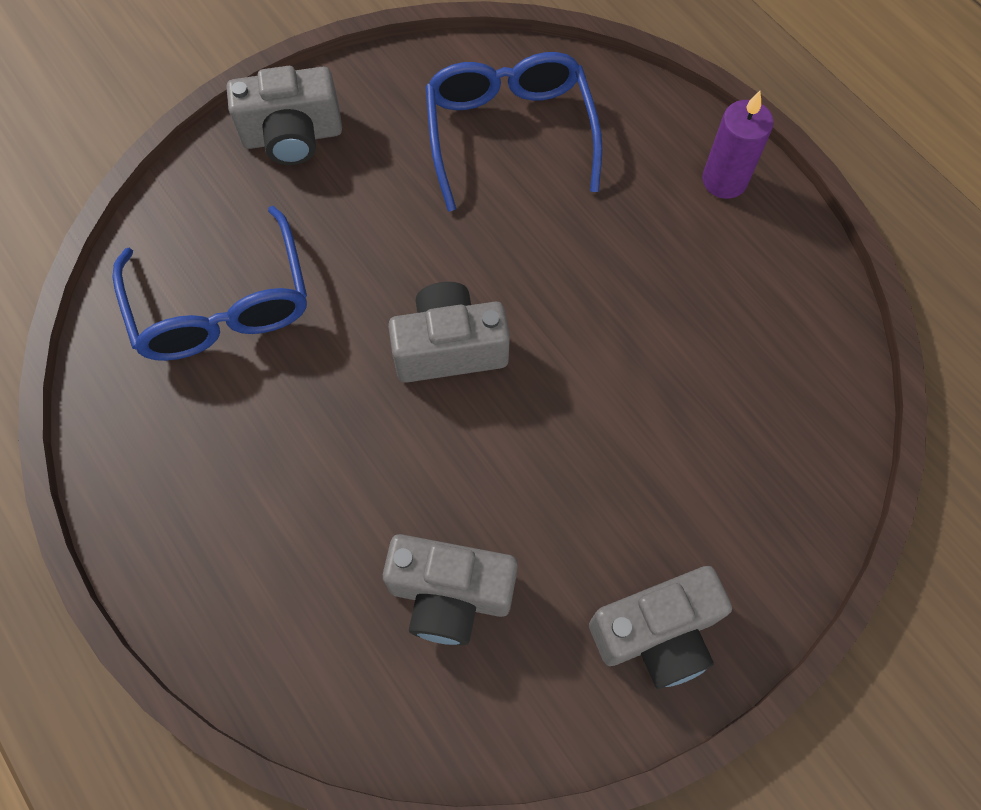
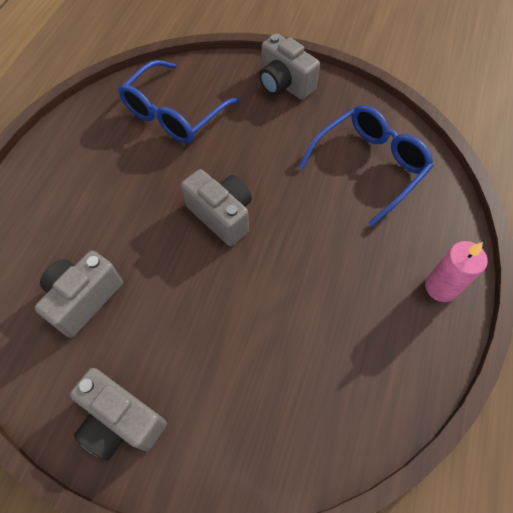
camera: 55 degrees right, 5 degrees down
(450, 595) = (84, 299): grey camera -> grey camera turned 60 degrees clockwise
(724, 180) = (441, 287): purple candle -> pink candle

